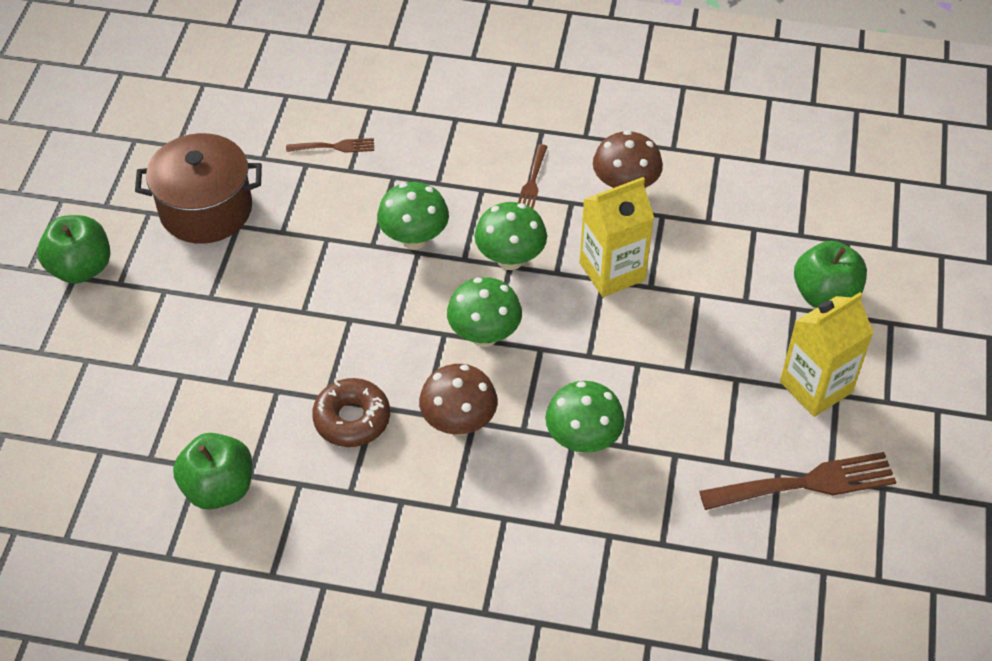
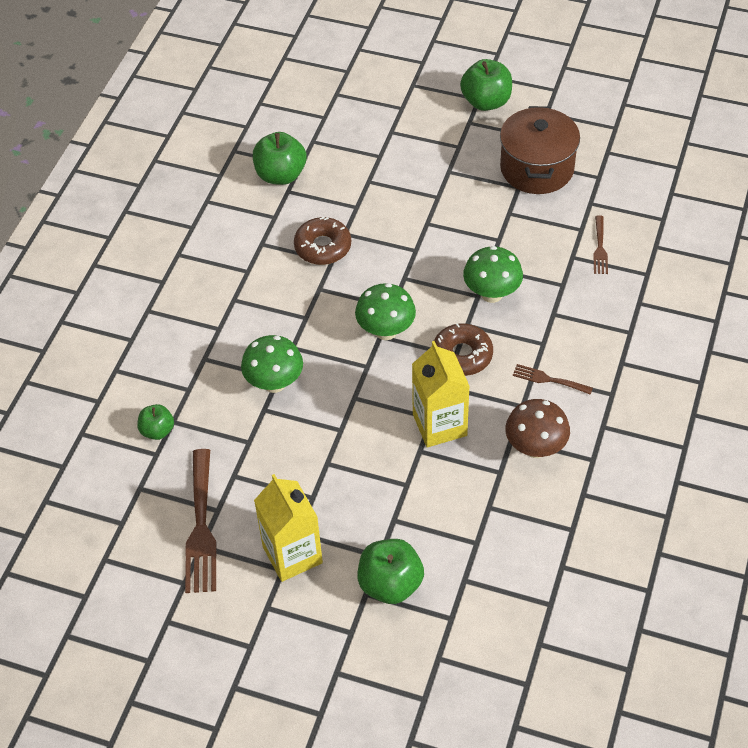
camera: 100 degrees right, 0 degrees up
(459, 423) = (306, 308): brown mushroom -> none
(510, 259) = (462, 355): green mushroom -> brown donut
(681, 558) = (157, 431): none -> green apple

